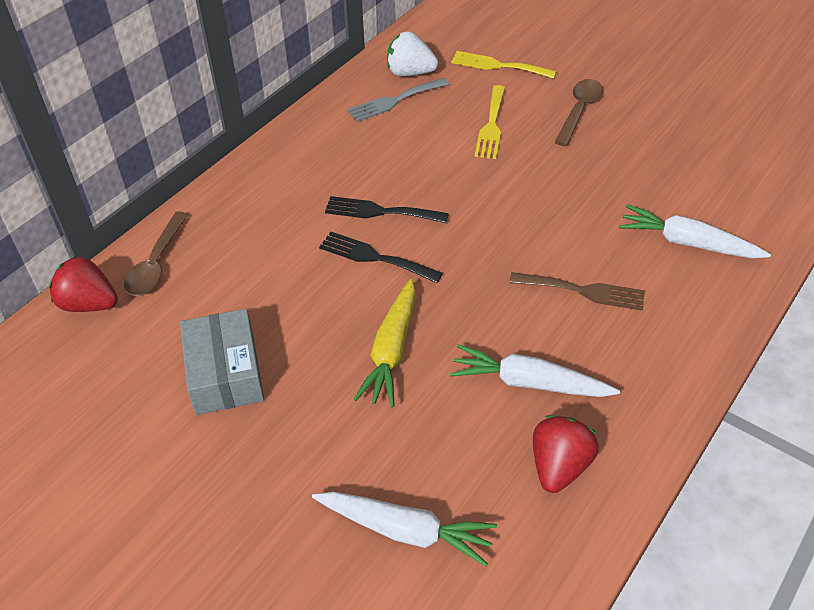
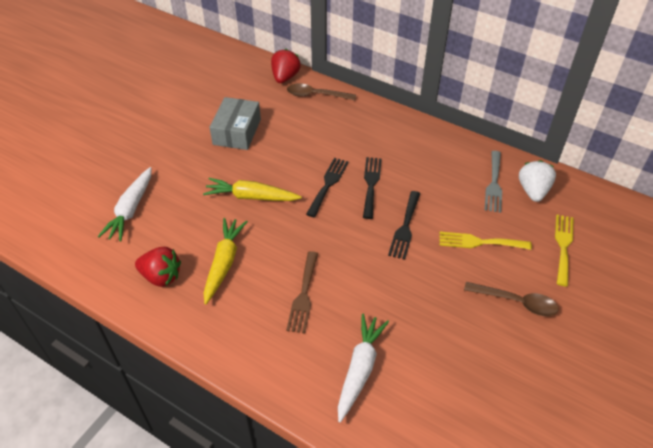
camera: 85 degrees right, 0 degrees up
(225, 373) = (237, 132): grey box -> grey box turned 60 degrees counterclockwise
(394, 101) = (494, 184): grey fork -> grey fork turned 135 degrees counterclockwise
(465, 185) = (405, 227): none -> black fork
(529, 383) = (224, 263): white carrot -> yellow carrot

